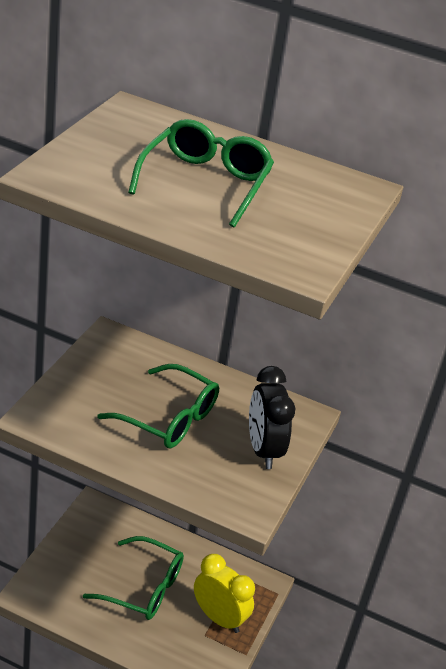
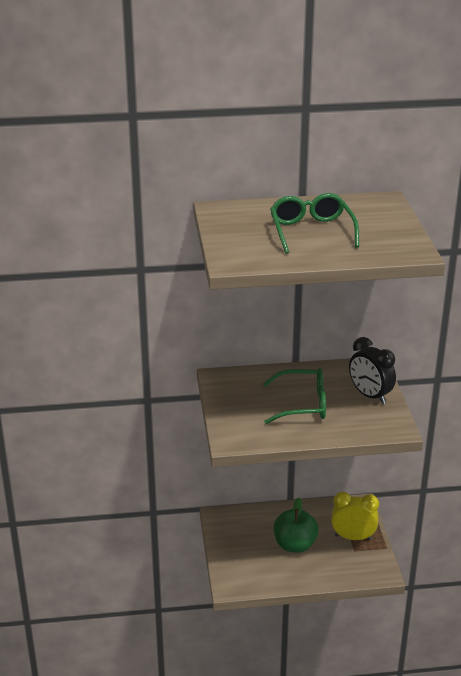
camera: 25 degrees left, 5 degrees down
(144, 588) = (295, 545): green glasses -> green apple

